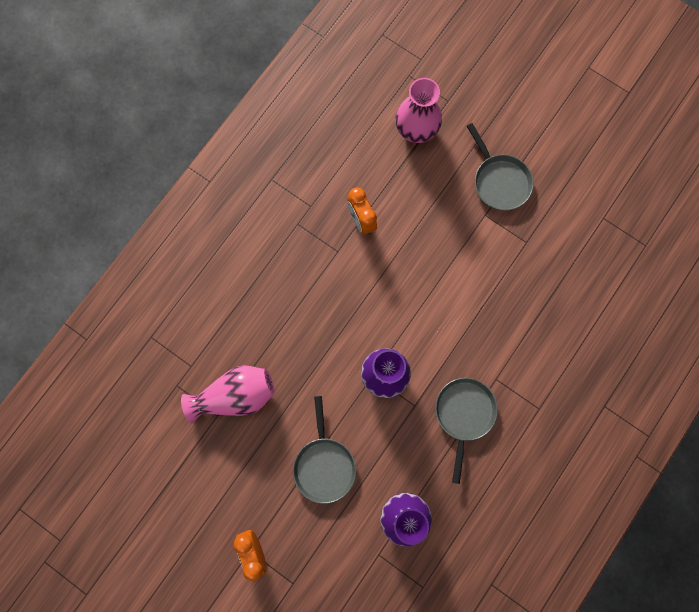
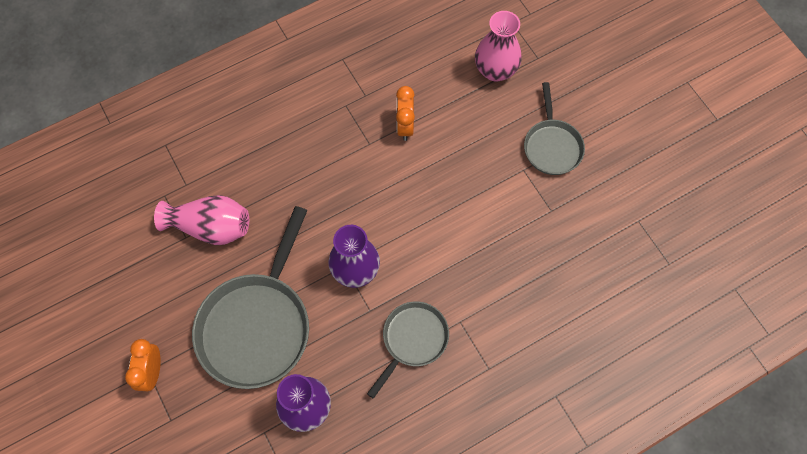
camera: 25 degrees right, 10 degrees down
(324, 464) = (257, 325): grey pan -> grey pan, size x1.75

